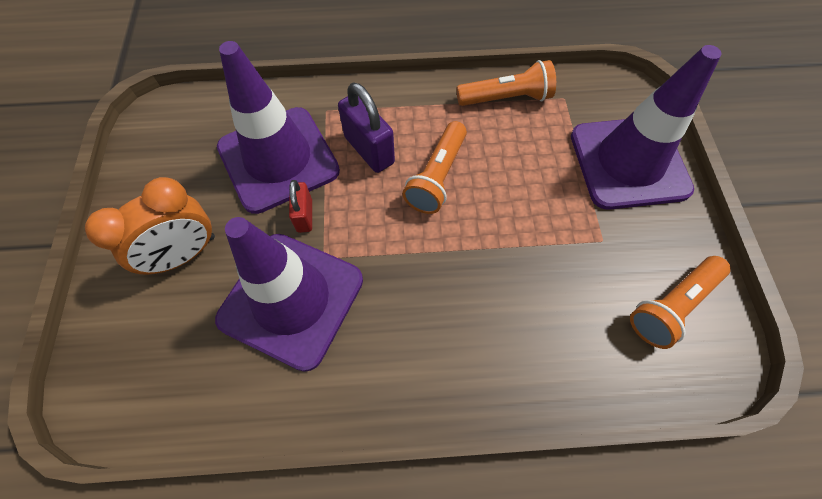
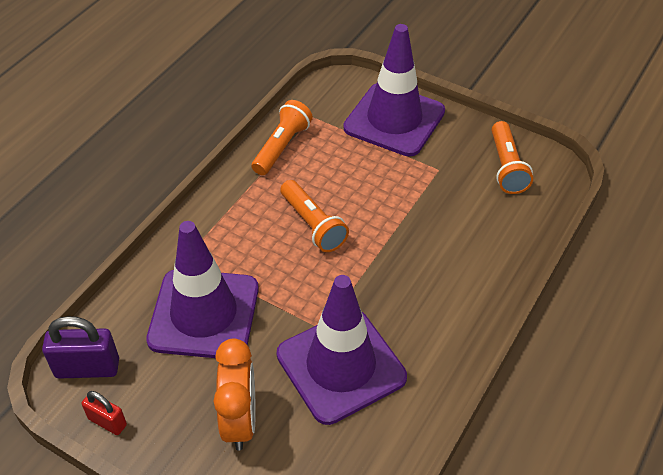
camera: 55 degrees left, 15 degrees down
(304, 216) = (275, 322): red padlock -> red padlock (107, 422)
(369, 150) = (251, 251): purple padlock -> purple padlock (87, 368)

